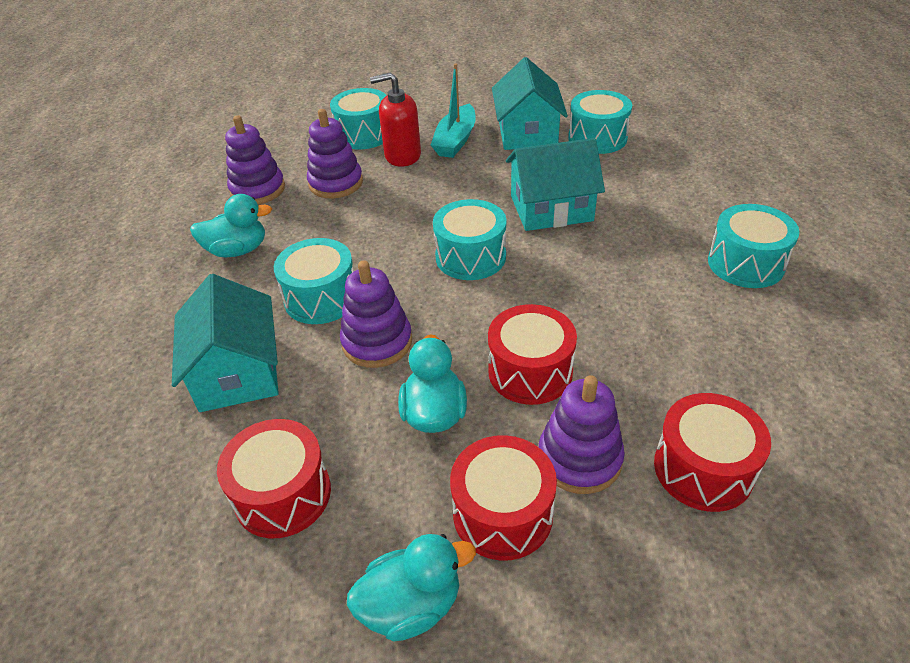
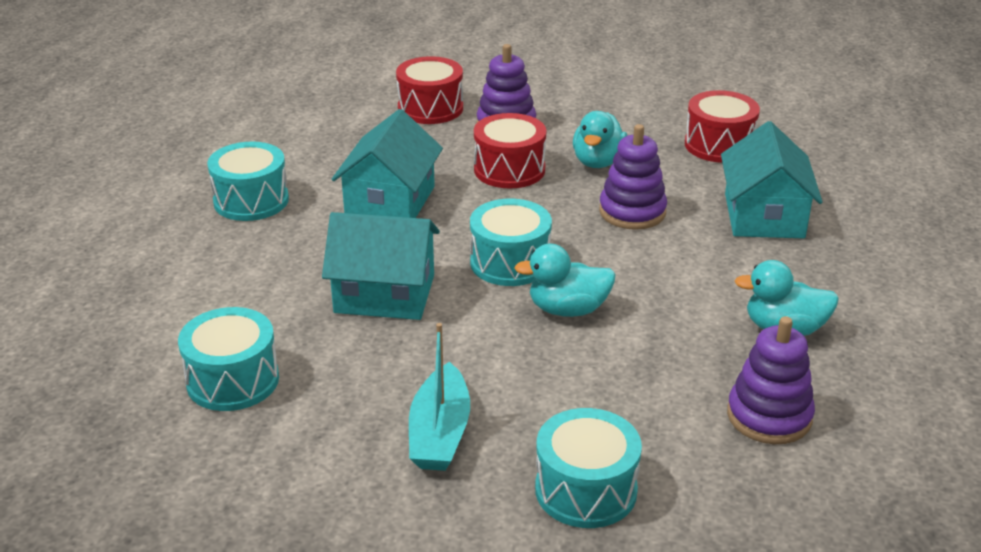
camera: 165 degrees left, 10 degrees down
(321, 298) = (682, 257): turquoise drum -> none
(336, 183) = (649, 398): purple stacking toy -> none
(402, 156) = (535, 424): red soap dispenser -> none
(411, 605) = (641, 96): turquoise duck -> turquoise duck (568, 309)
(455, 140) = (440, 433): turquoise boat -> turquoise boat turned 150 degrees clockwise
(502, 513) = (571, 114): red drum -> none
(527, 133) = (322, 419): turquoise house -> turquoise house (390, 201)

